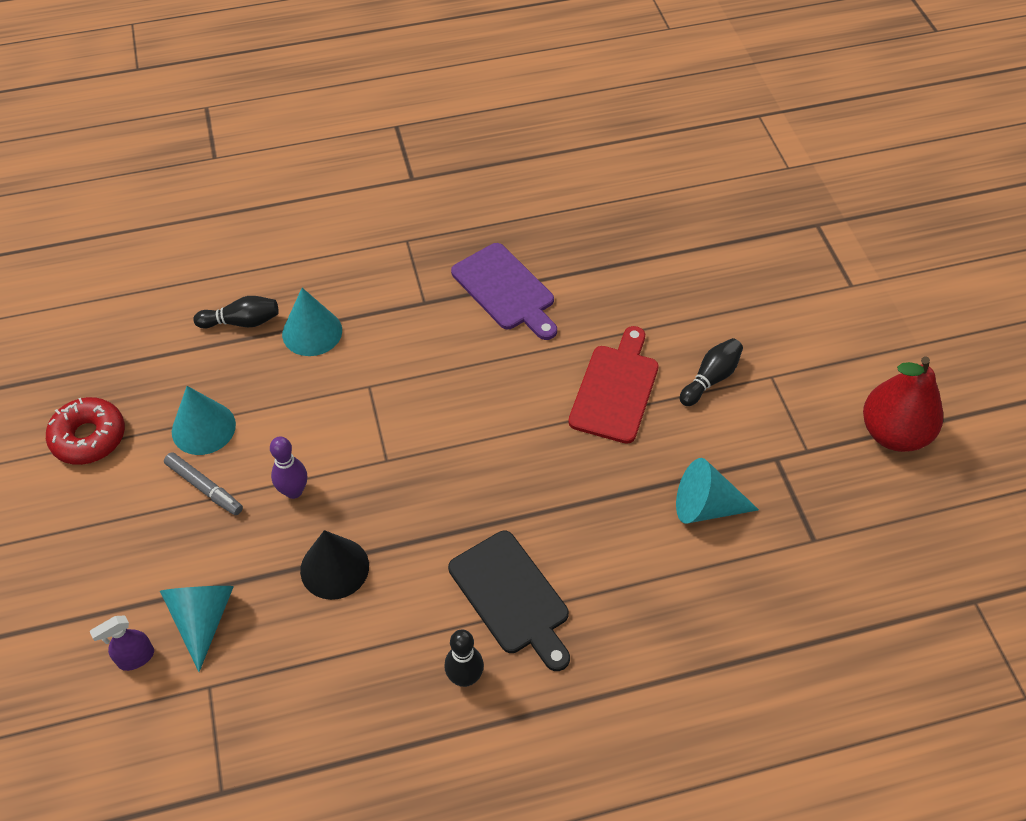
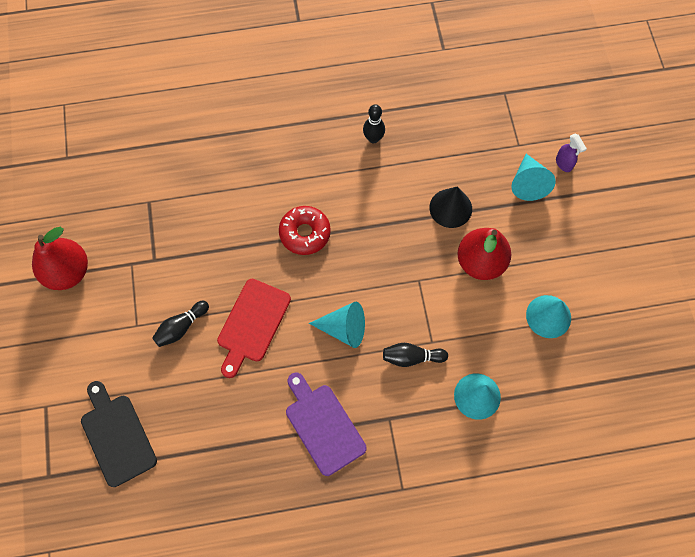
camera: 175 degrees left, 15 degrees up
(89, 437) = (628, 315): red donut -> red donut (305, 233)
(136, 658) = (564, 164): purple spray bottle -> purple spray bottle turned 90 degrees clockwise
(204, 487) = (540, 270): grey marker -> none
(242, 322) = (533, 411): black bowling pin -> black bowling pin (412, 357)
(294, 491) = (480, 262): purple bowling pin -> red pear
(512, 597) = (342, 181): black cutting board -> black cutting board (117, 436)
(706, 506) = (210, 229): turquoise cone -> turquoise cone (343, 328)

